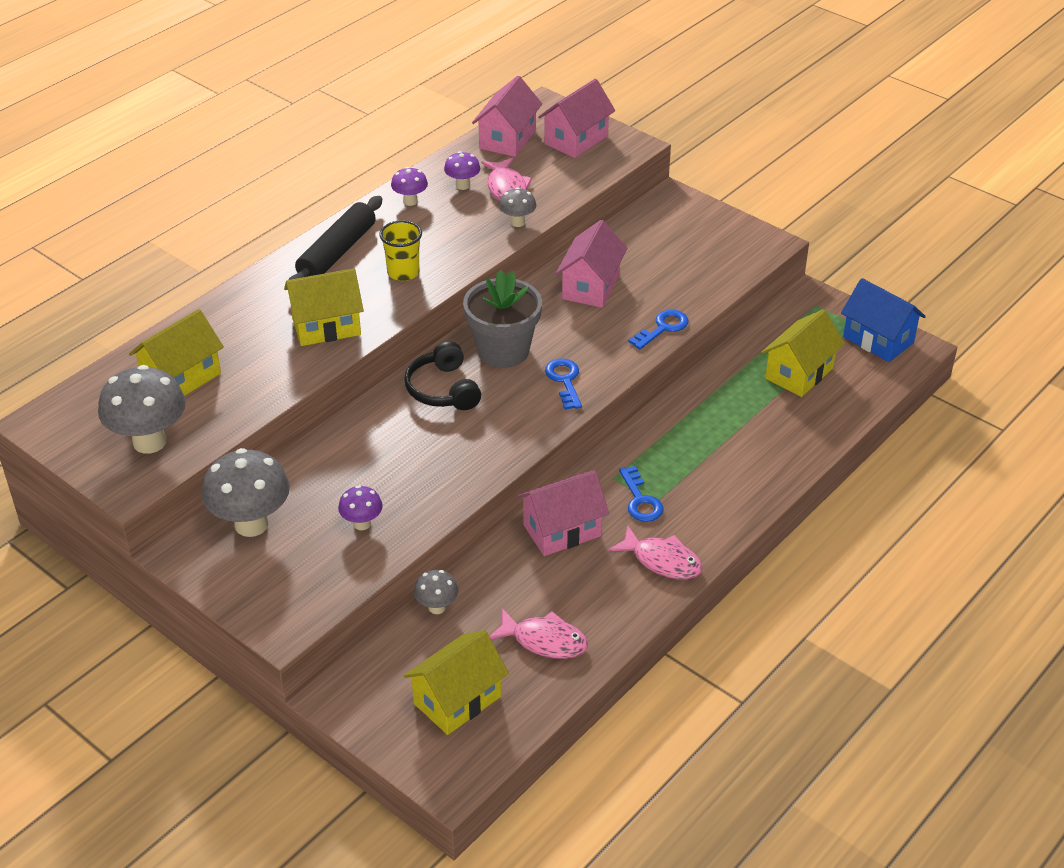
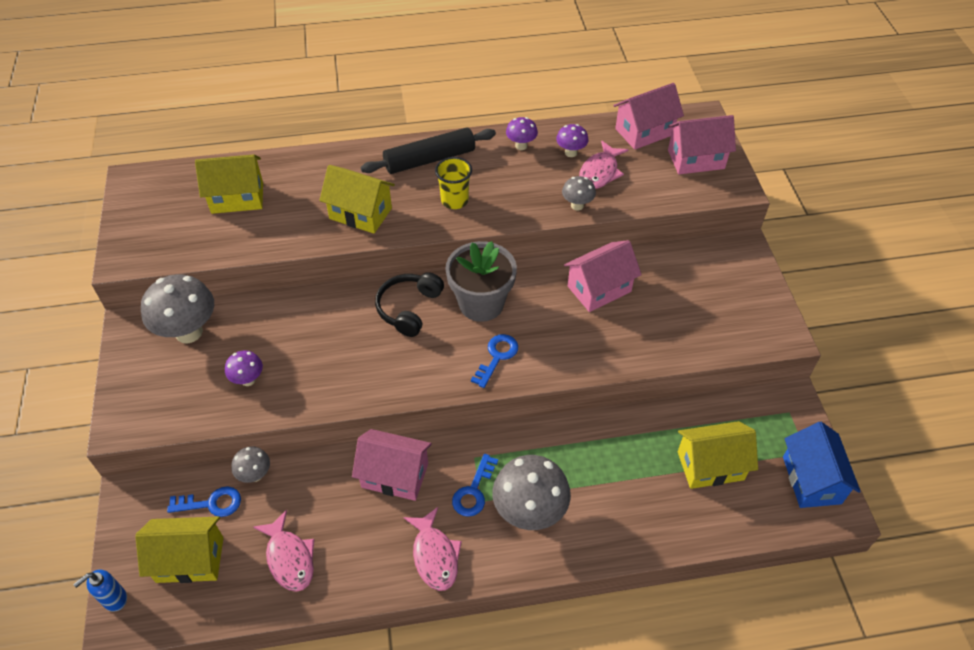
camera: 40 degrees right, 10 degrees up
(149, 442) = (169, 234): grey mushroom -> grey mushroom (529, 512)
(424, 771) = (114, 599): none -> blue soap dispenser
(663, 328) = (616, 359): blue key -> blue key (211, 503)

